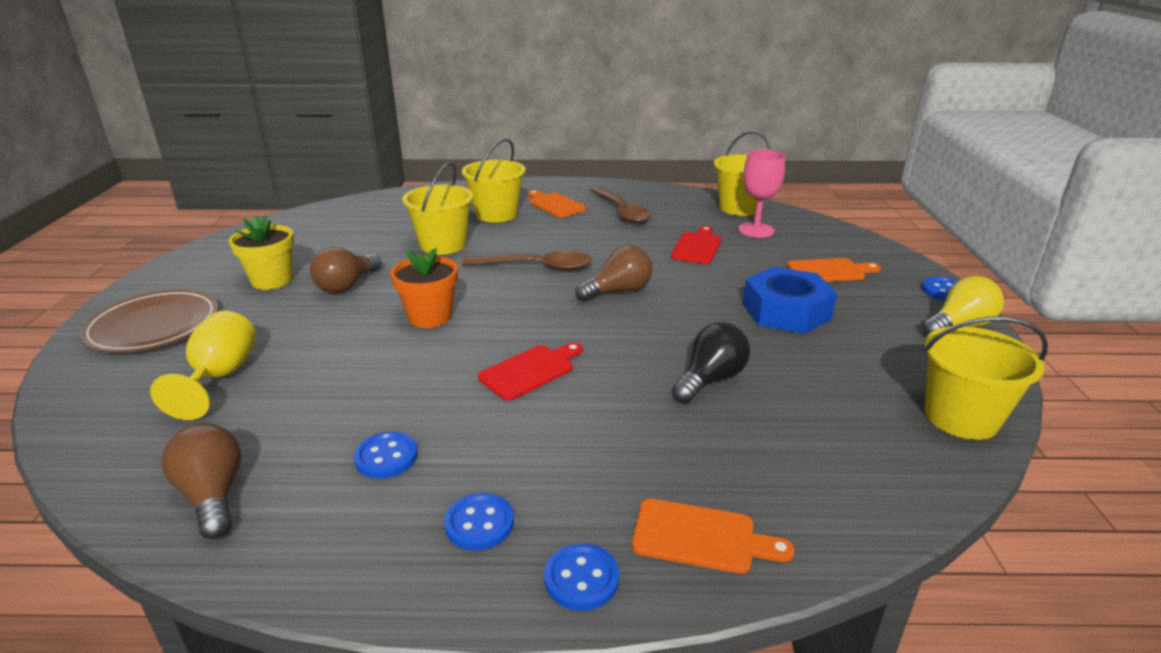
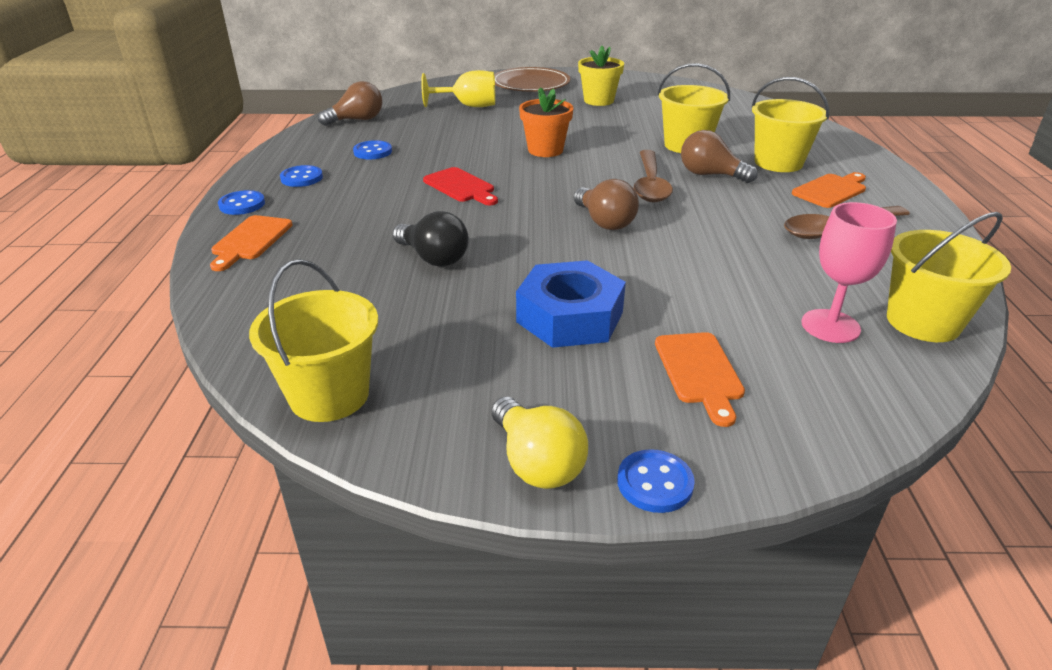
camera: 90 degrees right, 5 degrees up
(347, 285) = (594, 121): brown light bulb -> brown light bulb (710, 175)
(697, 247) = (742, 273): red cutting board -> none

